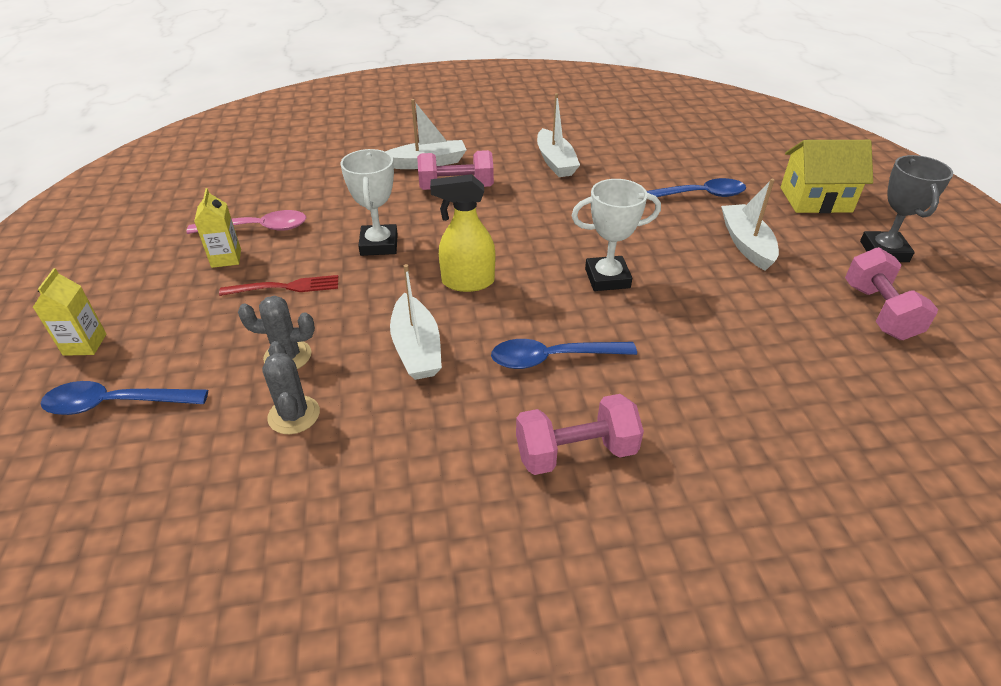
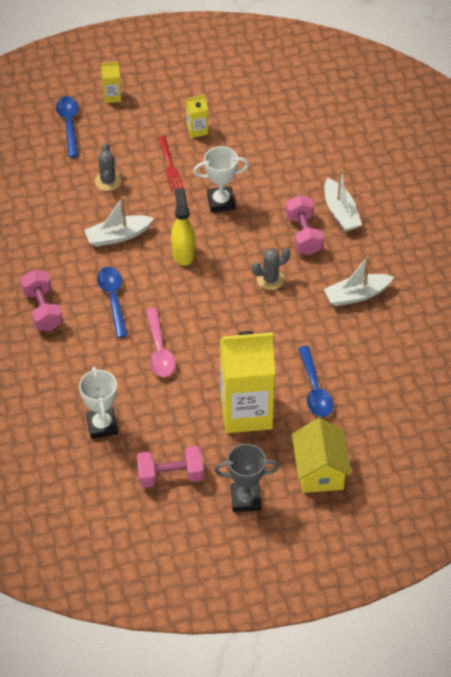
camera: 85 degrees right, 10 degrees up
(257, 228) = (233, 136): pink spoon -> pink spoon (159, 350)
(294, 415) = (64, 194): grey cactus -> grey cactus (270, 279)
(607, 278) = (194, 326): white trophy -> white trophy (102, 425)
(746, 244) = (246, 412): white boat -> yellow carton

